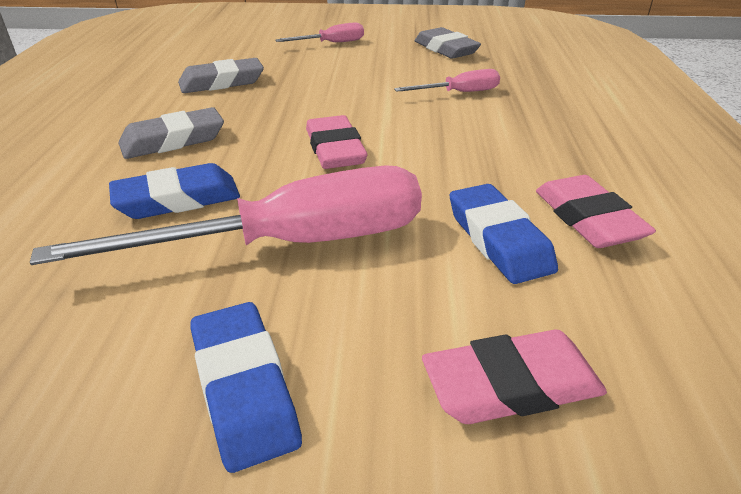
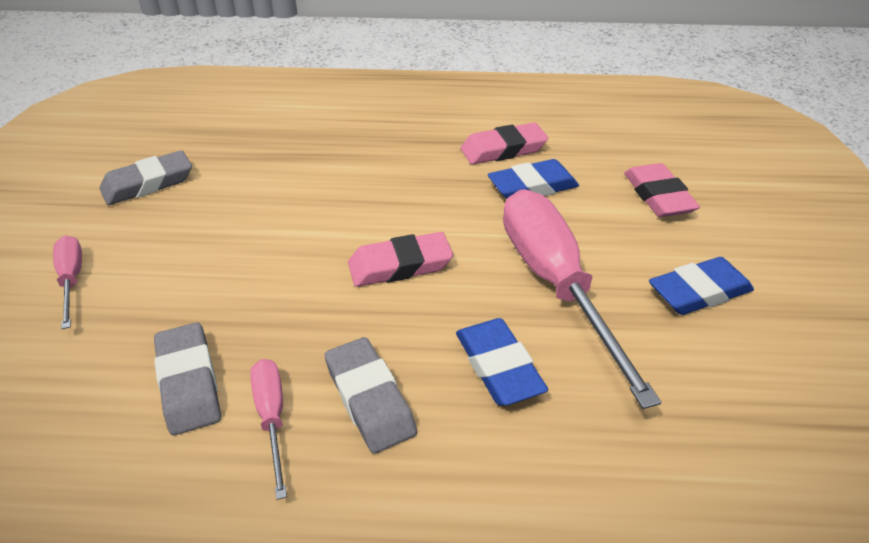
camera: 90 degrees left, 5 degrees up
(459, 93) = (282, 184): pink screwdriver -> pink screwdriver (272, 418)

